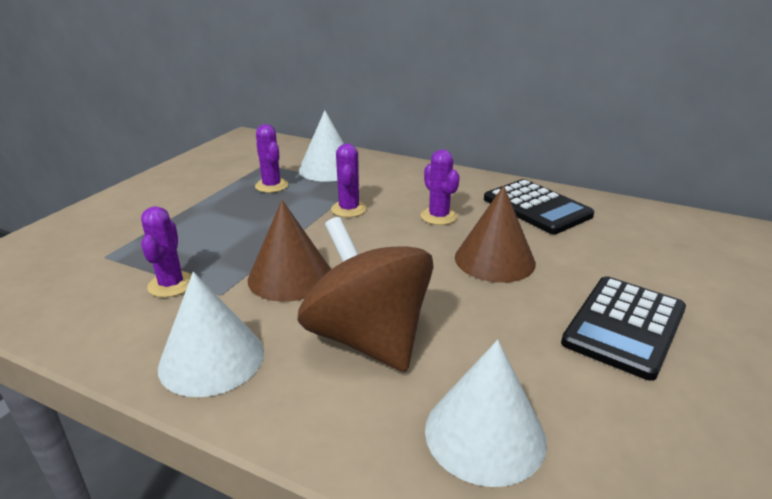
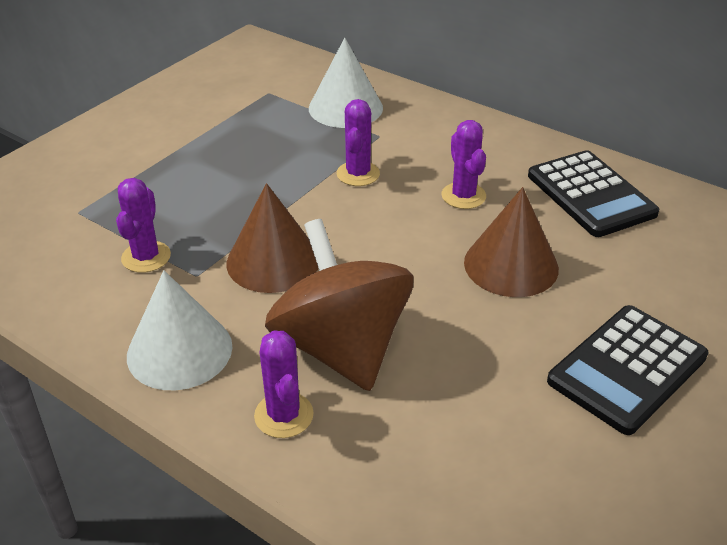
camera: 10 degrees right, 10 degrees up
(271, 186) = (272, 128): purple cactus -> purple cactus (284, 415)
(485, 434) = (431, 466): white cone -> none

